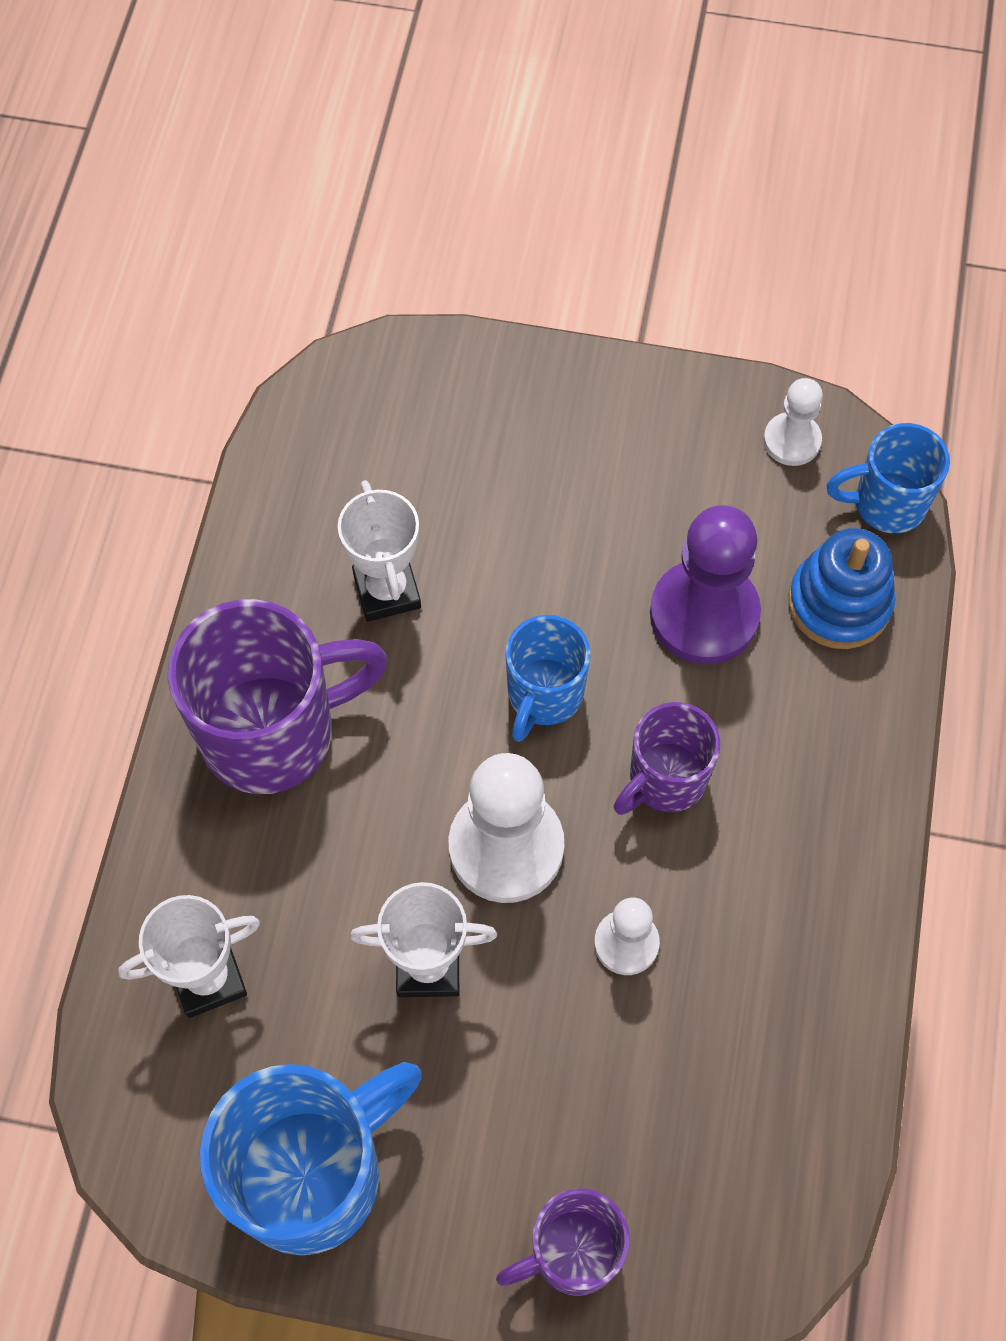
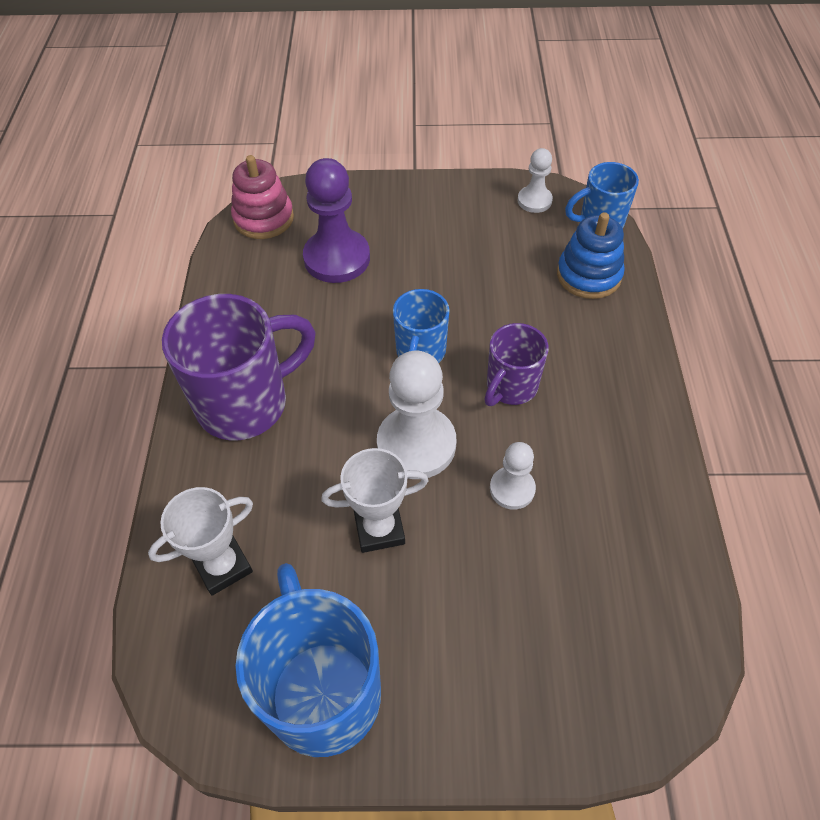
camera: 10 degrees left, 10 degrees down
(313, 1173) = (322, 690): blue mug -> blue mug turned 60 degrees counterclockwise
(346, 398) = (263, 218): none -> pink stacking toy
(387, 591) = (307, 312): white trophy -> none
(571, 1252) = (529, 709): purple mug -> none
(704, 614) = (509, 294): purple pawn -> purple pawn (337, 258)

